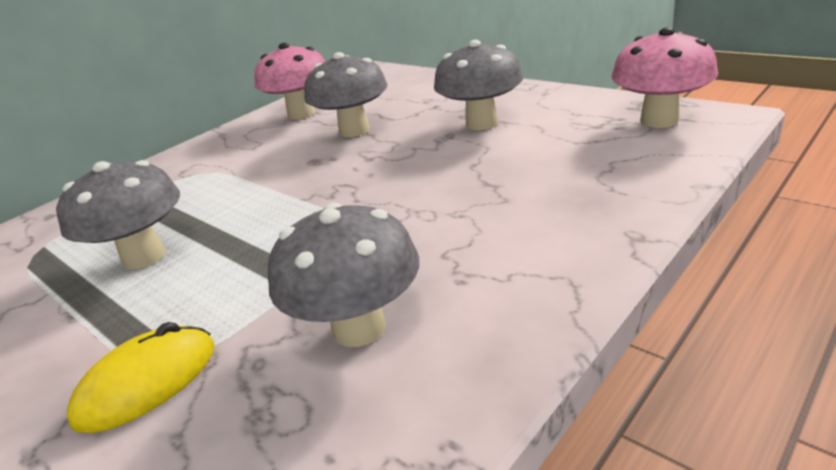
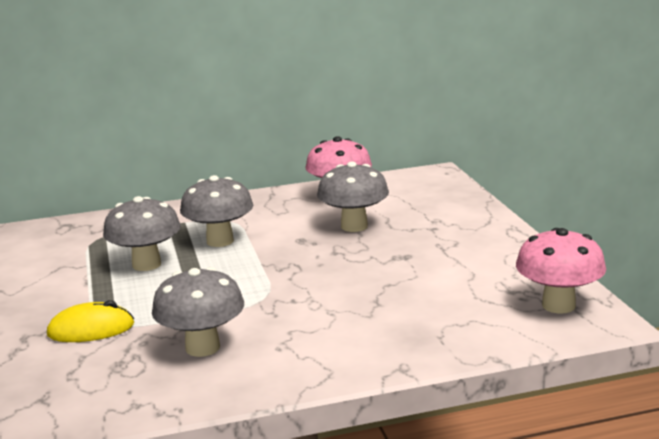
camera: 30 degrees right, 10 degrees down
(481, 123) = (440, 256): grey mushroom -> grey mushroom (220, 241)

